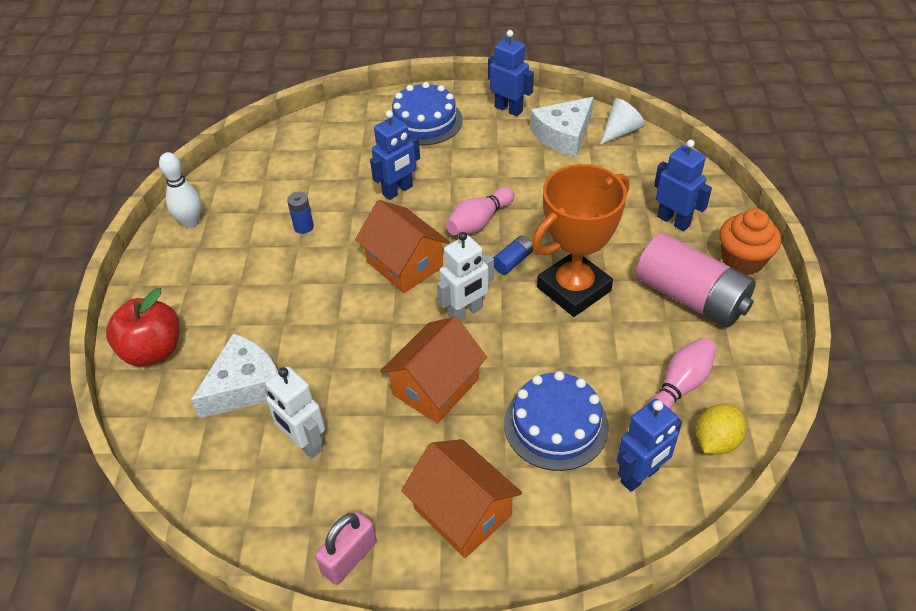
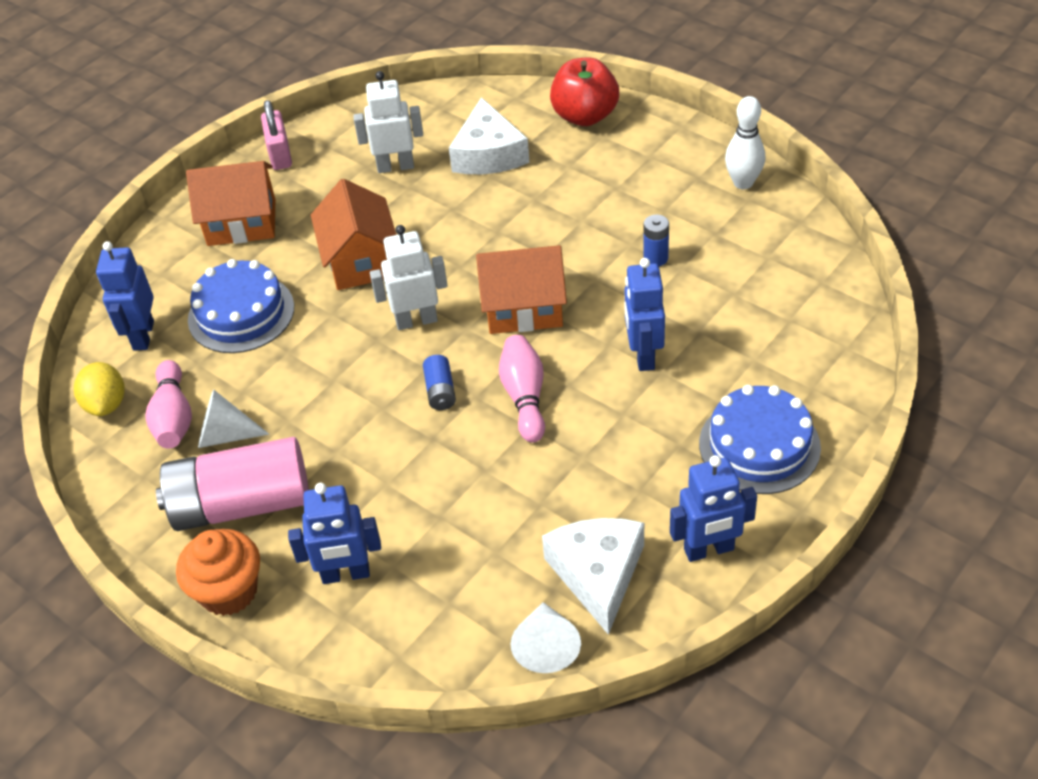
camera: 130 degrees right, 0 degrees up
(465, 312) = (416, 320): white robot -> white robot turned 75 degrees clockwise
(573, 289) = (355, 416): orange trophy -> none
(658, 345) = (225, 435): none -> white cone

